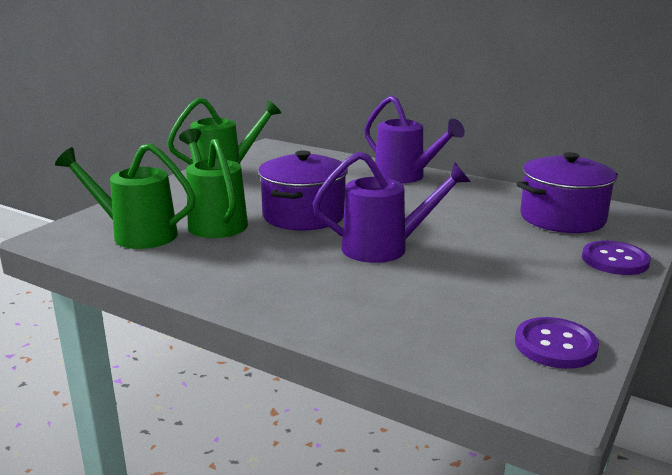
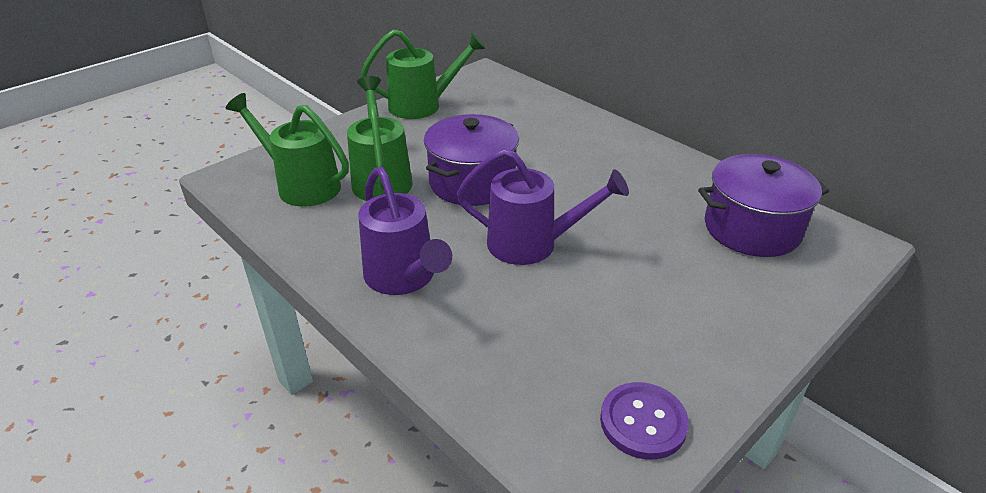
camera: 15 degrees right, 15 degrees up
(405, 177) = (606, 138): purple watering can -> purple watering can (404, 278)
(615, 260) = (778, 306): purple button -> none

